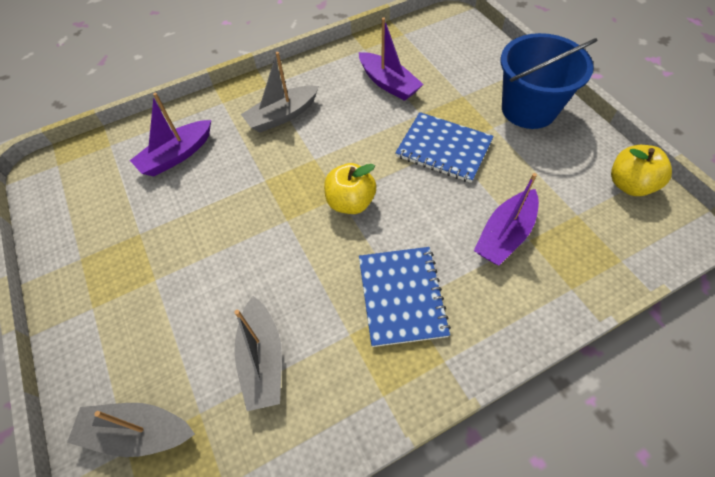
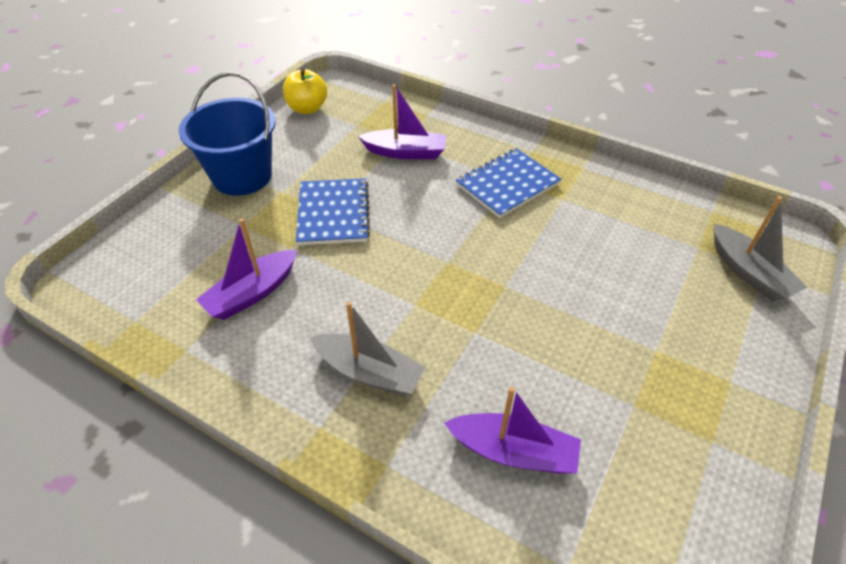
camera: 125 degrees left, 10 degrees down
(262, 359) = (629, 234): grey boat -> none
(350, 202) = (447, 250): yellow apple -> none
(388, 84) = (252, 293): purple boat -> purple boat turned 150 degrees counterclockwise

